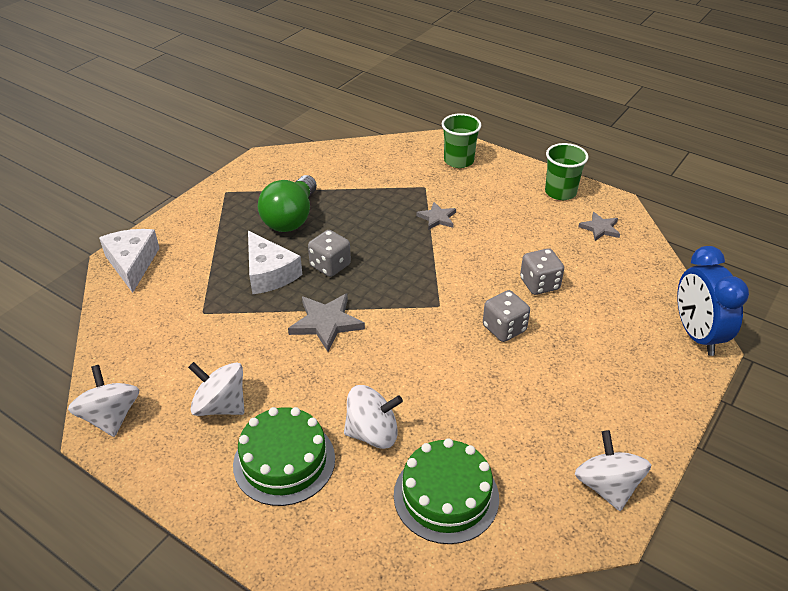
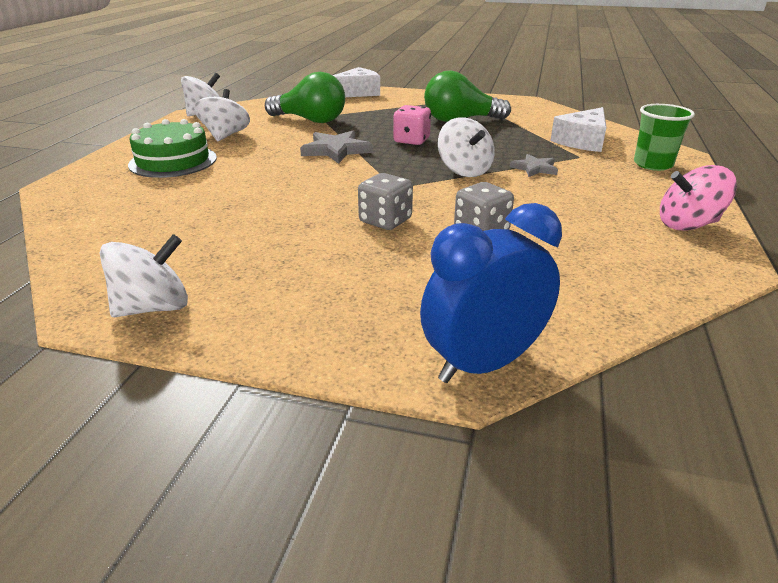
camera: 70 degrees right, 10 degrees down
(213, 323) = (310, 120): none -> green light bulb
(269, 273) = (381, 125): white cheese -> white cheese (582, 141)
(330, 265) = (411, 140): grey dice -> pink dice
(373, 433) = (210, 184): white spinning top -> white spinning top (464, 170)
(446, 496) = (138, 222): green cake -> none
(560, 192) = (688, 225): green cup -> pink spinning top
(600, 228) = (648, 259): grey star -> none

